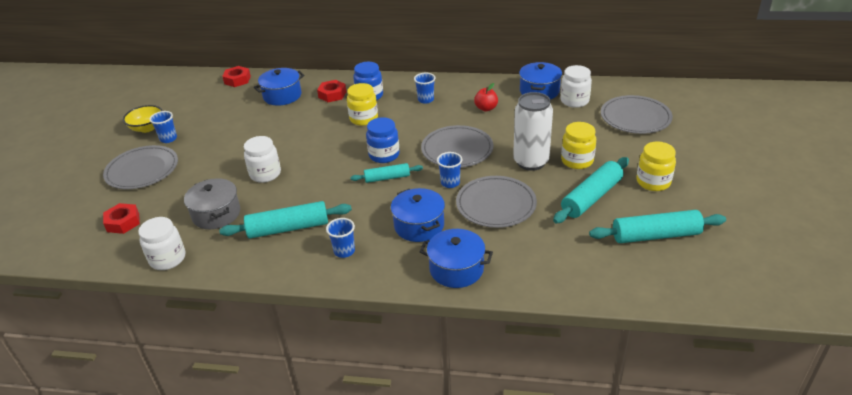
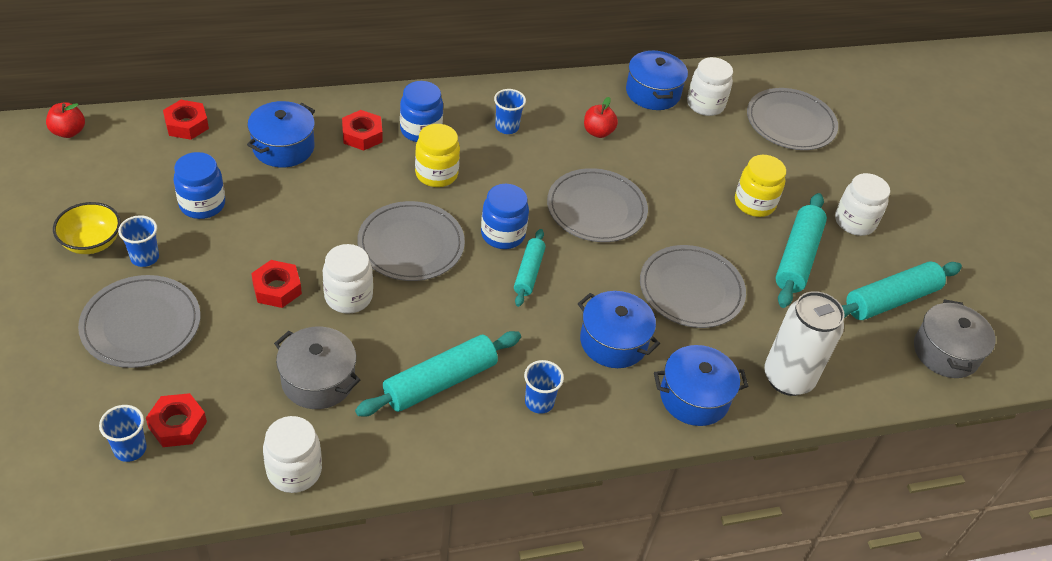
camera: 30 degrees left, 10 degrees up
(174, 77) = (68, 132): none -> red apple
(217, 118) = (202, 204): none -> blue jar
(227, 164) = (277, 288): none -> red nut
(322, 153) = (411, 244): none -> grey plate
(387, 178) = (529, 272): turquoise rolling pin -> turquoise rolling pin turned 45 degrees counterclockwise
(450, 183) = (616, 266): blue cup -> blue cup (130, 449)
(531, 162) = (700, 214): white can -> white can (788, 378)
(653, 182) = (854, 222): yellow jar -> white jar
(685, 278) = (945, 352): none -> grey pot

